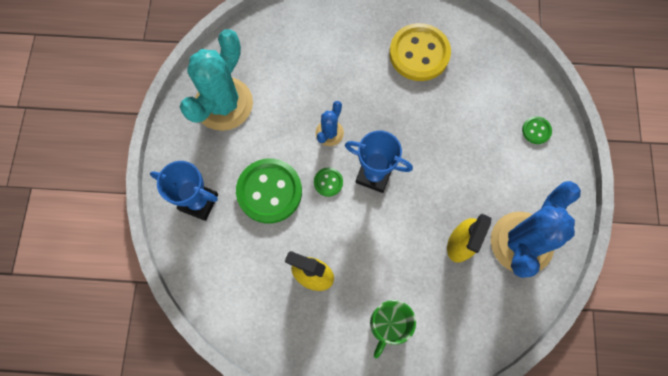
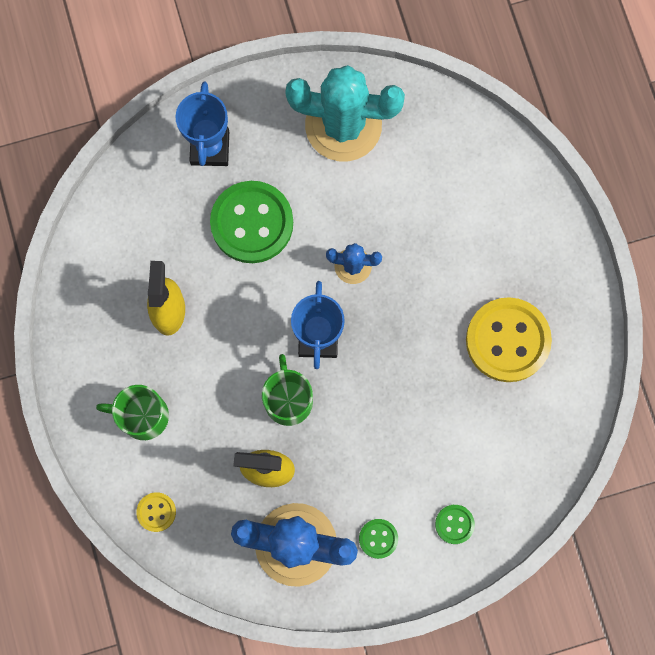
camera: 70 degrees right, 5 degrees up
(328, 182) = (288, 287): green button -> green button (378, 538)
(412, 211) = (288, 399): none -> green mug
(467, 339) = (156, 512): none -> yellow button

